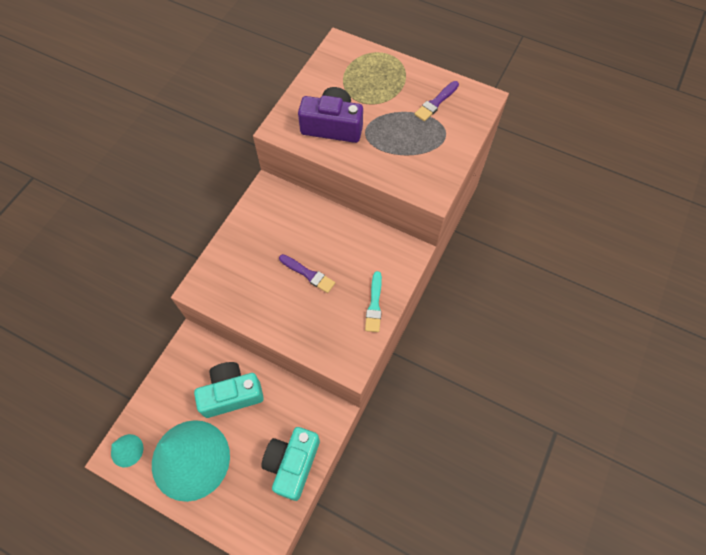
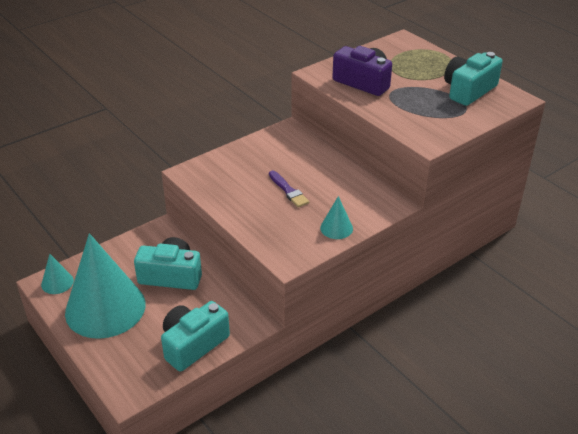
camera: 25 degrees right, 25 degrees down
(374, 305) = (336, 228): turquoise brush -> turquoise cone
(436, 102) = (468, 90): purple brush -> turquoise camera

